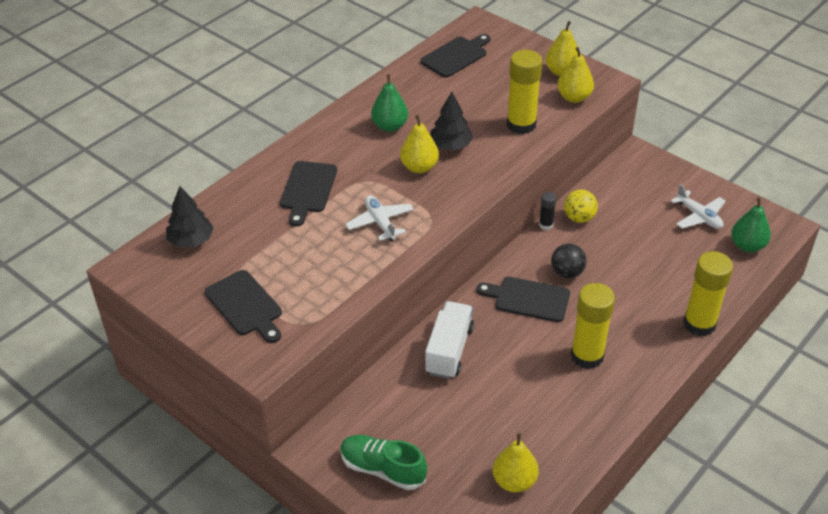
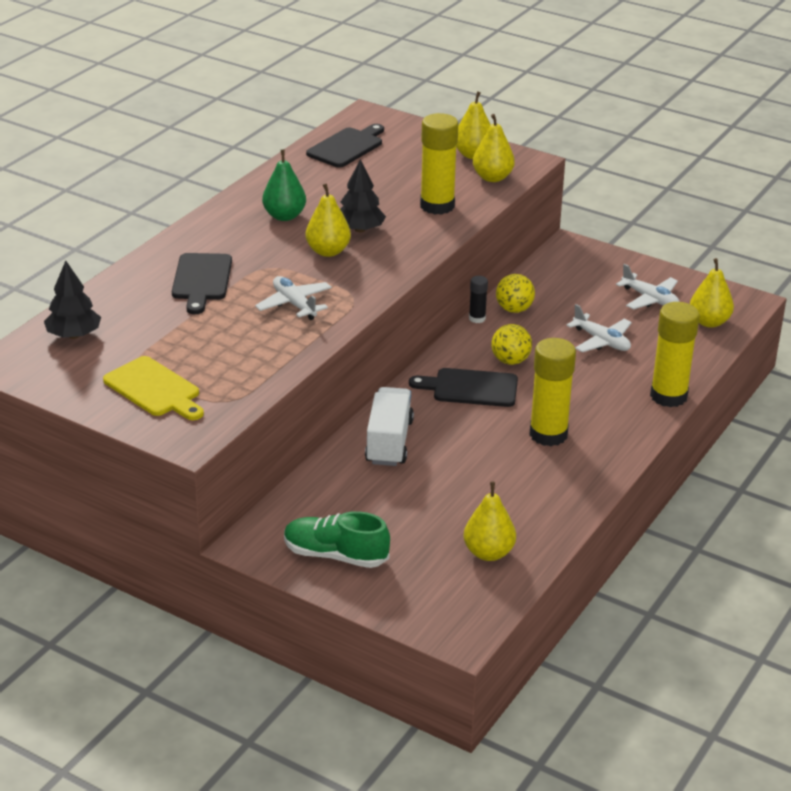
camera: 10 degrees left, 10 degrees down
(245, 305) = (154, 389): black cutting board -> yellow cutting board
(567, 273) = (510, 361): black ball -> yellow ball
(649, 258) = (601, 341): none -> white plane
(747, 246) = (709, 322): green pear -> yellow pear

